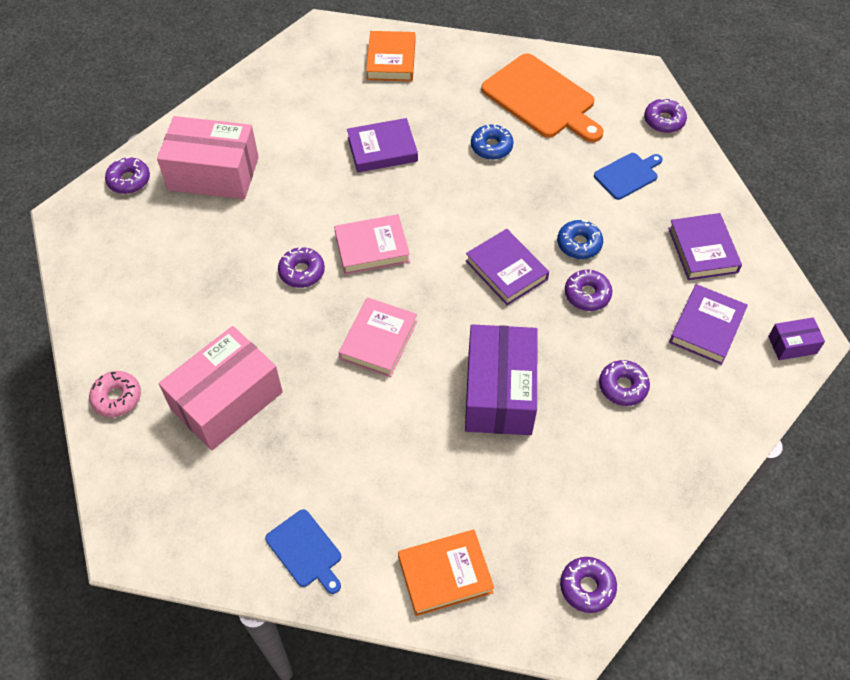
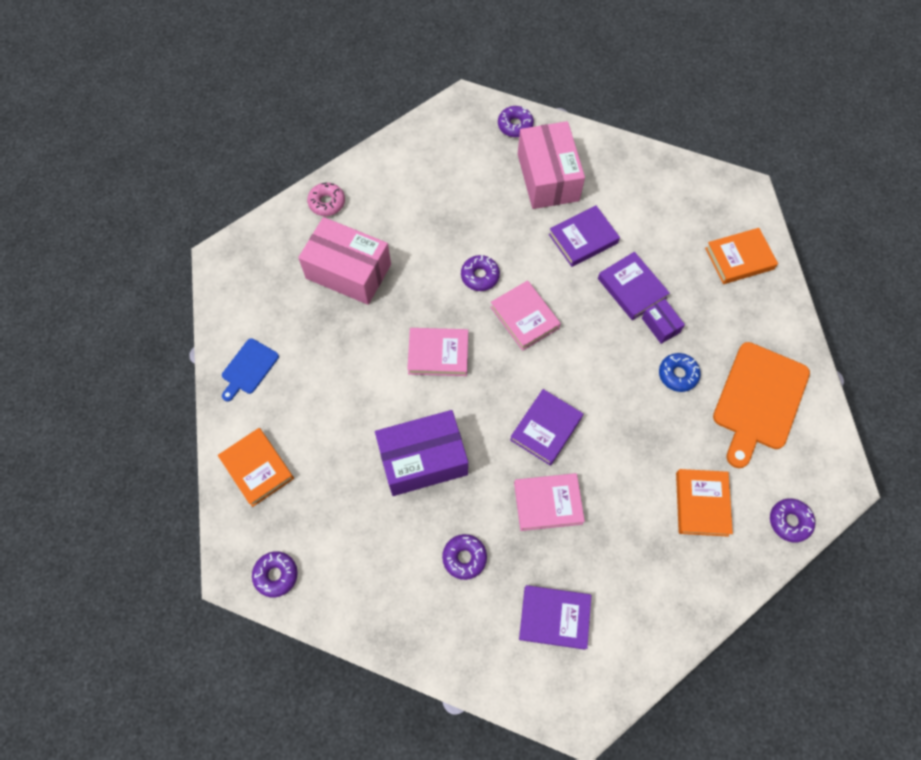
camera: 70 degrees right, 10 degrees up
(579, 244) = (600, 481): blue donut -> none
(587, 294) = (548, 503): purple donut -> pink book
(627, 175) = (701, 504): blue cutting board -> orange book
(702, 250) = (642, 595): purple book -> purple book (583, 239)
(792, 345) = (566, 703): purple box -> purple box (660, 325)

